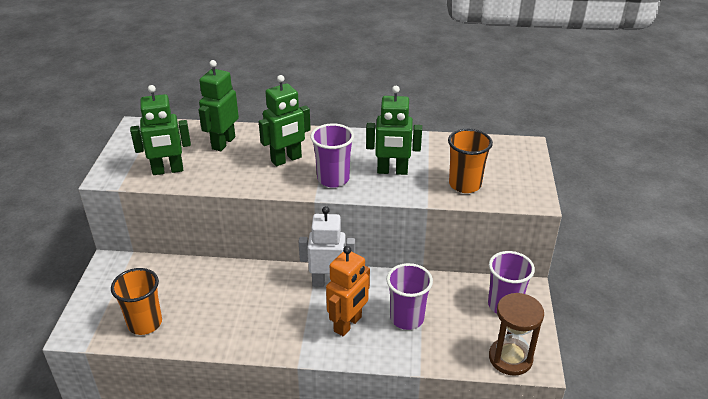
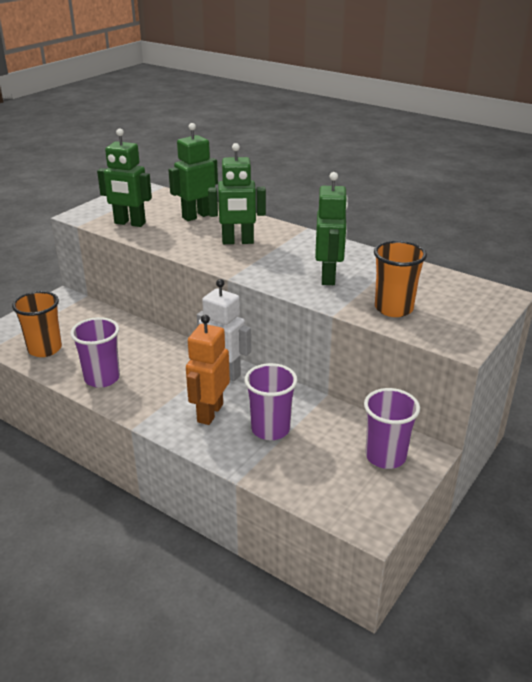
camera: 30 degrees right, 5 degrees down
(333, 179) = (264, 267): purple cup -> purple cup (102, 378)
(348, 324) = (209, 413): orange robot -> orange robot turned 135 degrees clockwise
(392, 171) = (329, 277): green robot -> green robot turned 120 degrees counterclockwise
(510, 358) = (345, 507): brown hourglass -> none

